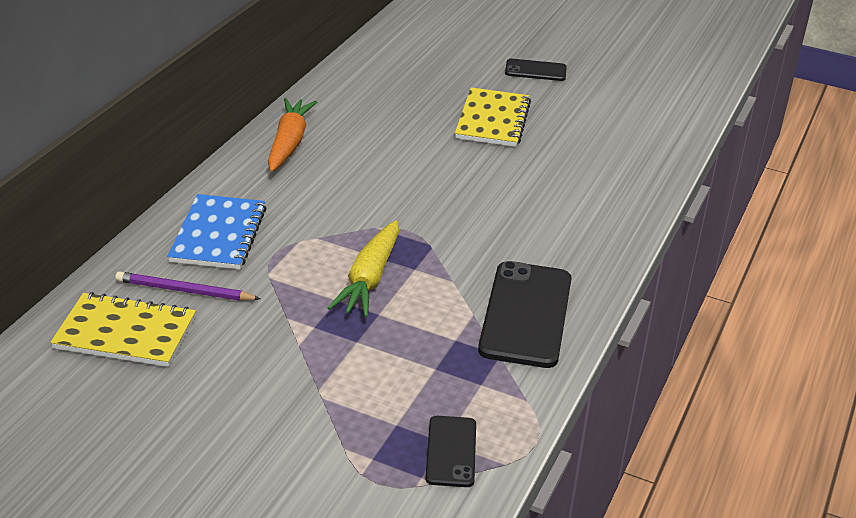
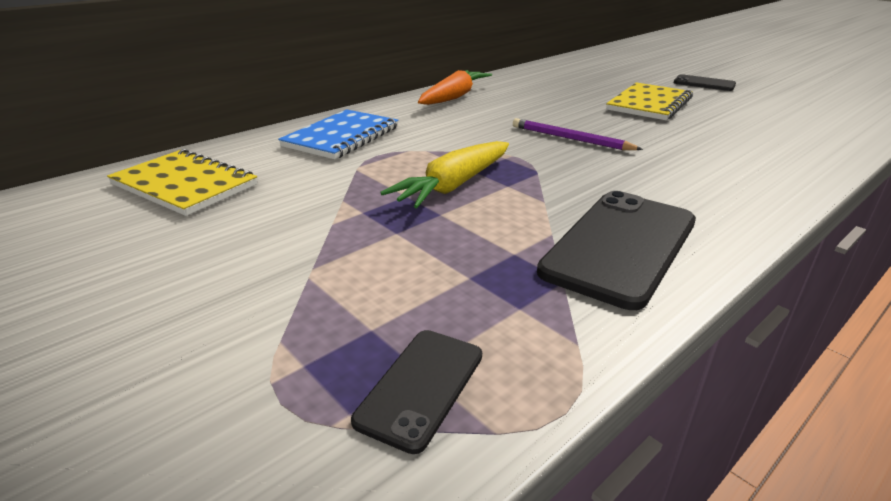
camera: 25 degrees right, 5 degrees down
(184, 291) = (271, 166): purple pencil -> purple pencil (570, 139)

